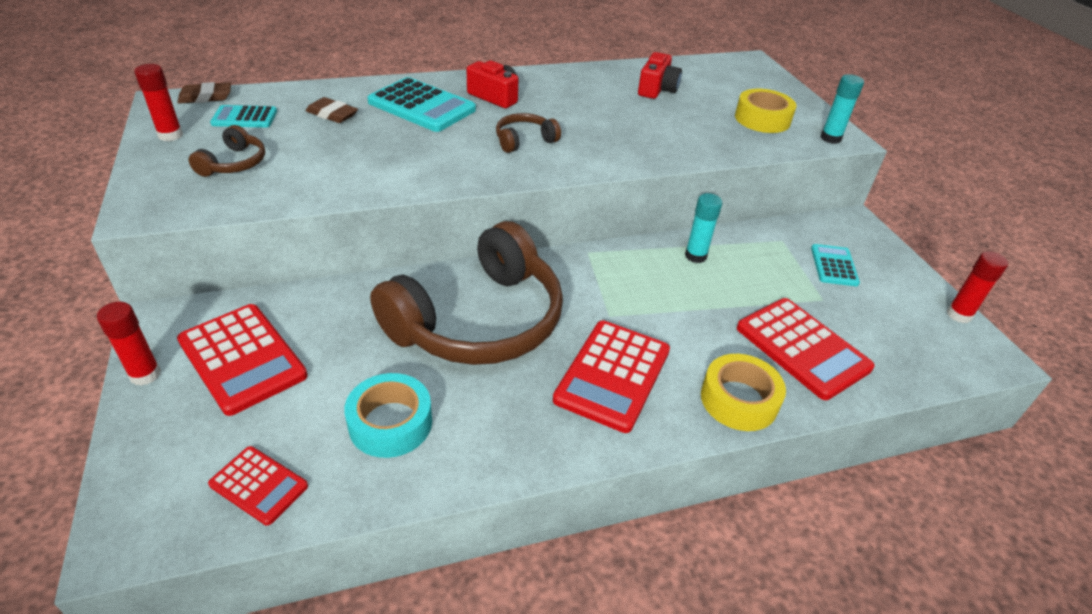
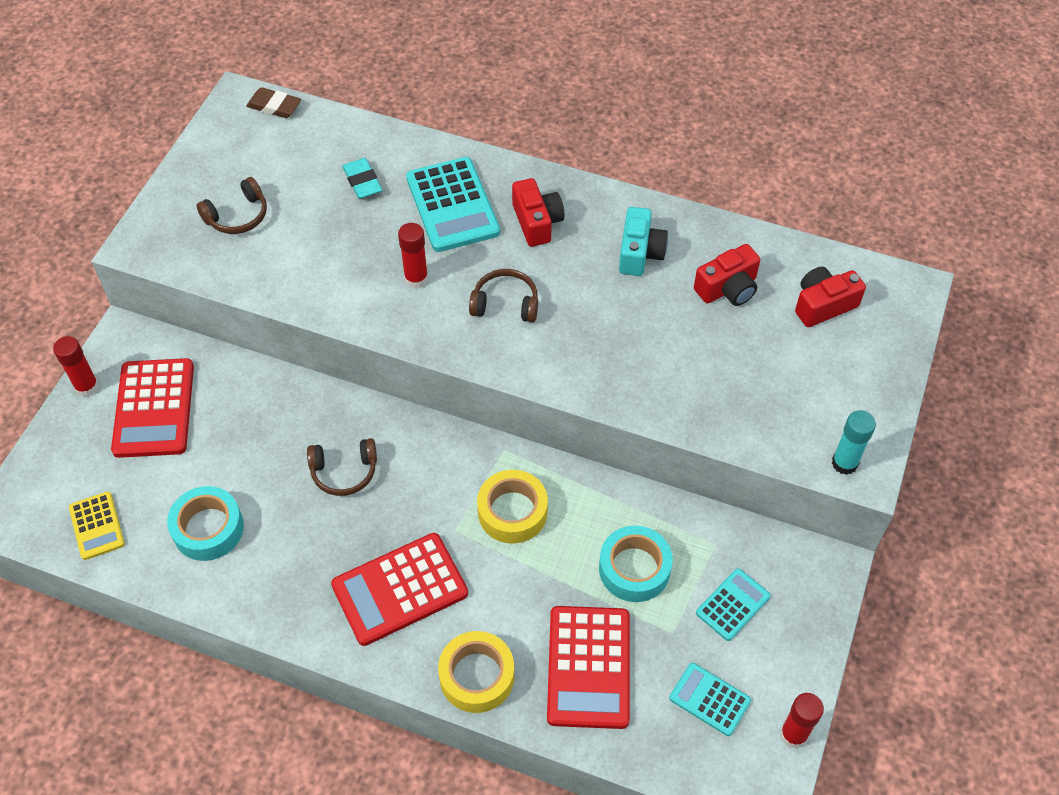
camera: 40 degrees right, 15 degrees up
(170, 135) = (214, 153): red glue stick -> red glue stick (416, 279)
(244, 118) = (286, 153): turquoise calculator -> turquoise calculator (709, 699)
(259, 485) = (97, 526): red calculator -> yellow calculator
(332, 114) = (362, 181): brown eraser -> turquoise eraser
(478, 320) = (344, 471): brown headphones -> brown headphones, size x0.41
(582, 90) = (640, 253): none -> turquoise camera
(695, 256) = (602, 512): turquoise glue stick -> none
(718, 80) = (823, 305): none -> red camera
(755, 276) = (634, 569): none -> turquoise tape
(762, 119) = (798, 394): yellow tape -> yellow tape (512, 512)

